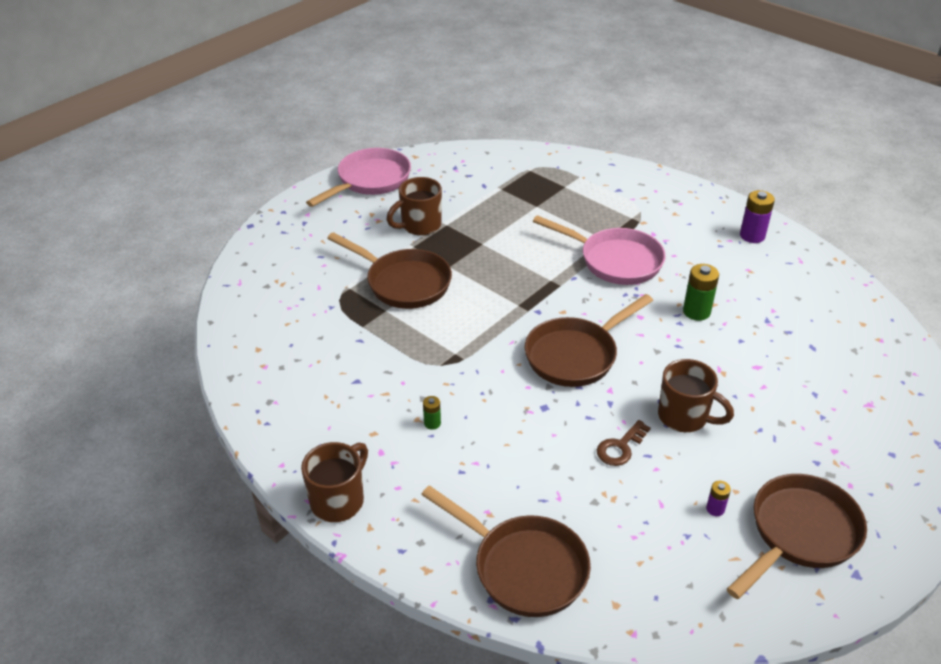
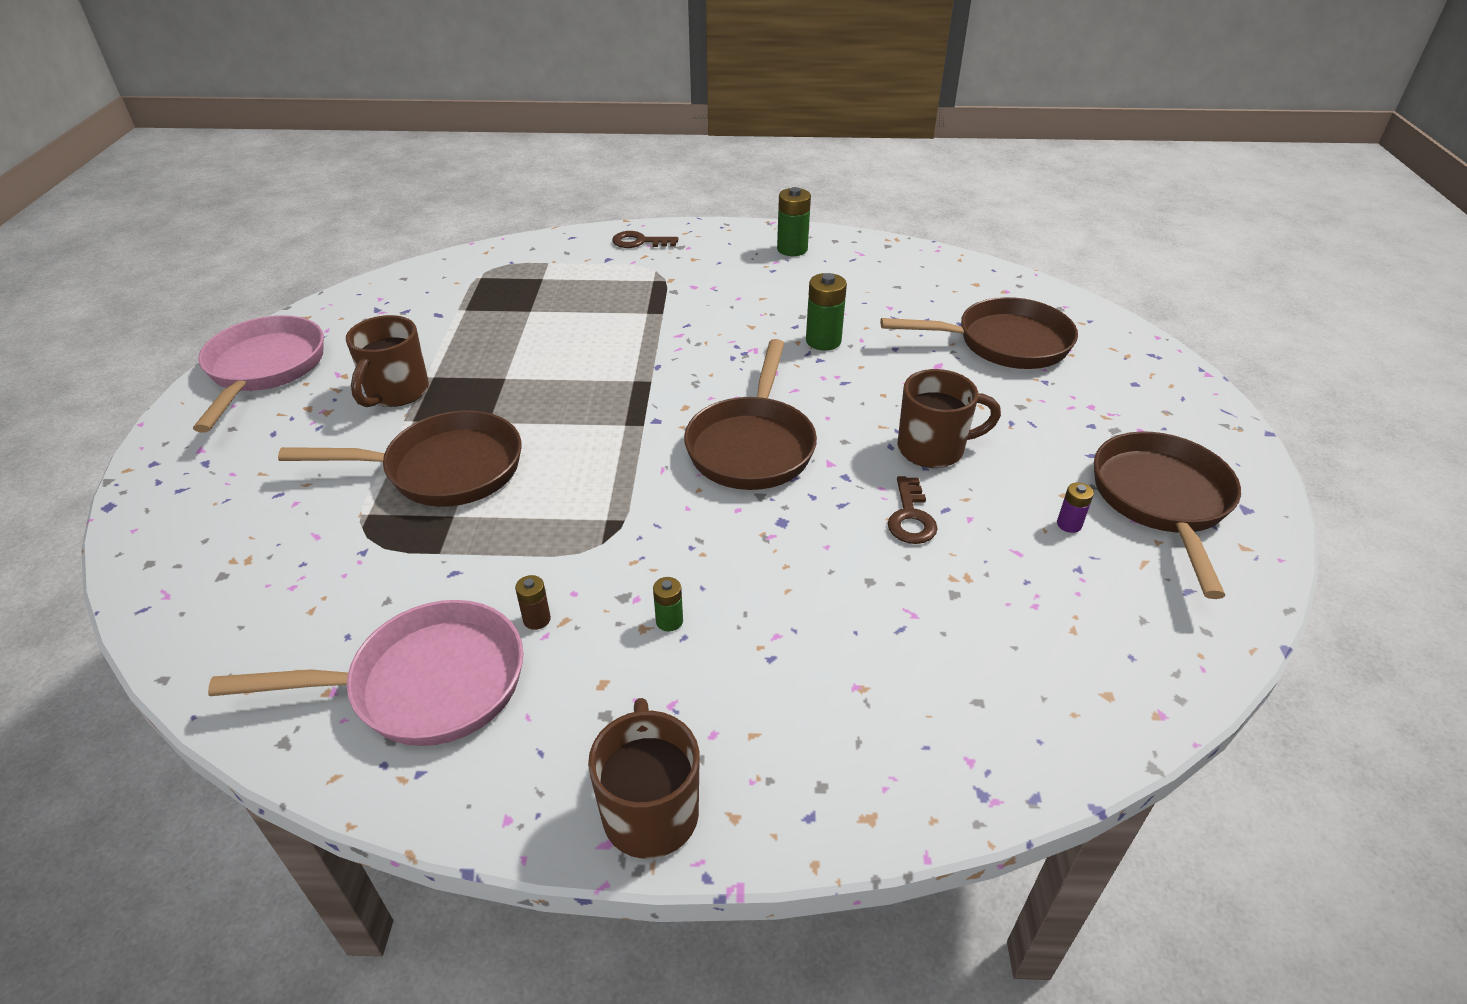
camera: 40 degrees left, 0 degrees up
(374, 385) = (537, 619): none -> brown battery
(523, 567) = (972, 726): brown pan -> brown pan (1004, 343)
(615, 261) = (683, 329): pink pan -> pink pan (425, 684)
(651, 186) = (639, 242): none -> brown key
(752, 236) = (792, 249): purple battery -> green battery

